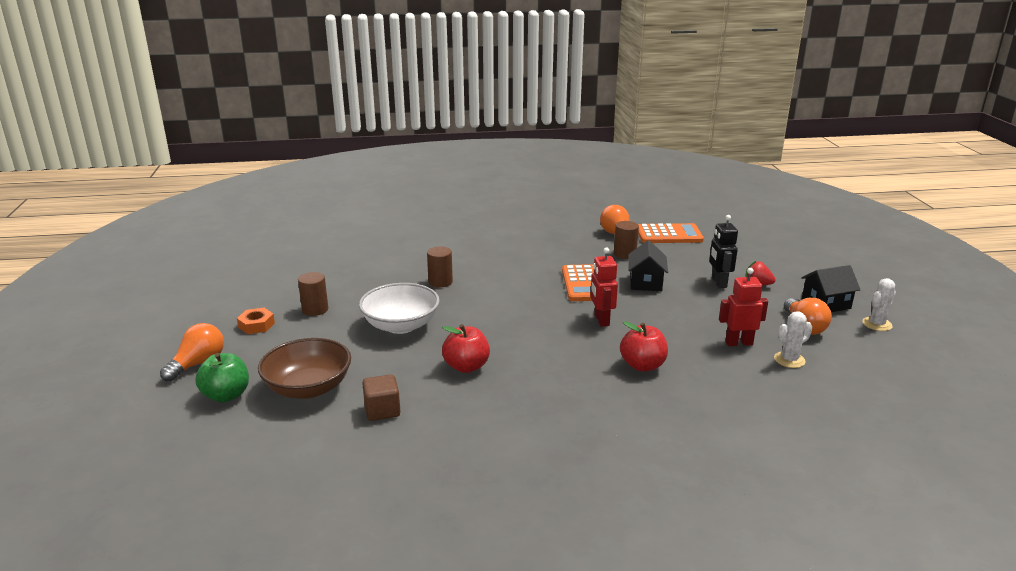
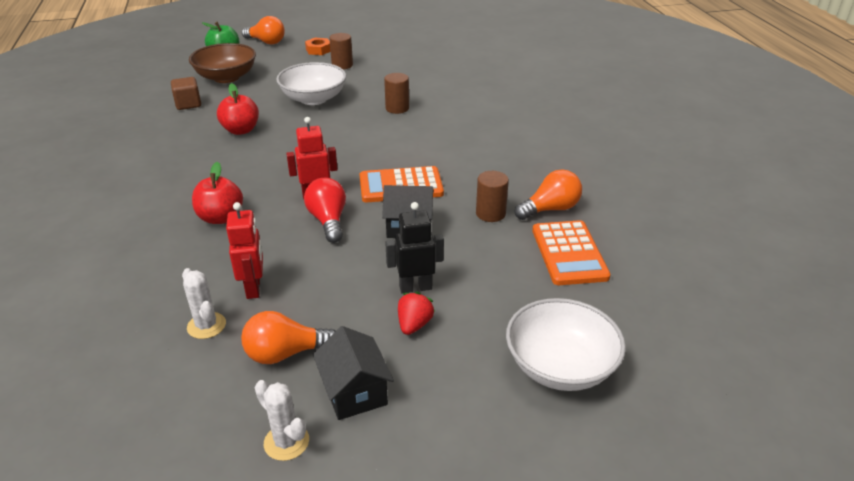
camera: 85 degrees right, 10 degrees up
(641, 314) = (328, 221): none -> red light bulb
(776, 247) = (560, 366): none -> white bowl

